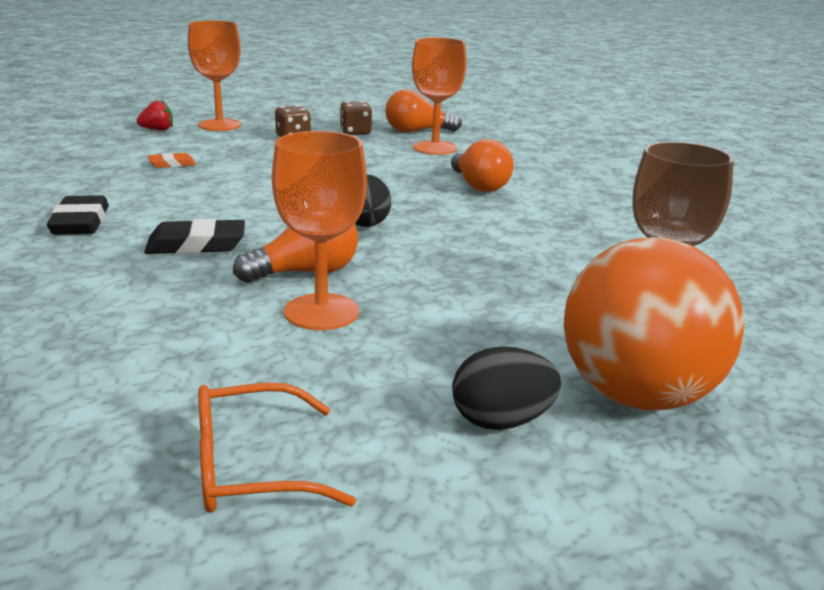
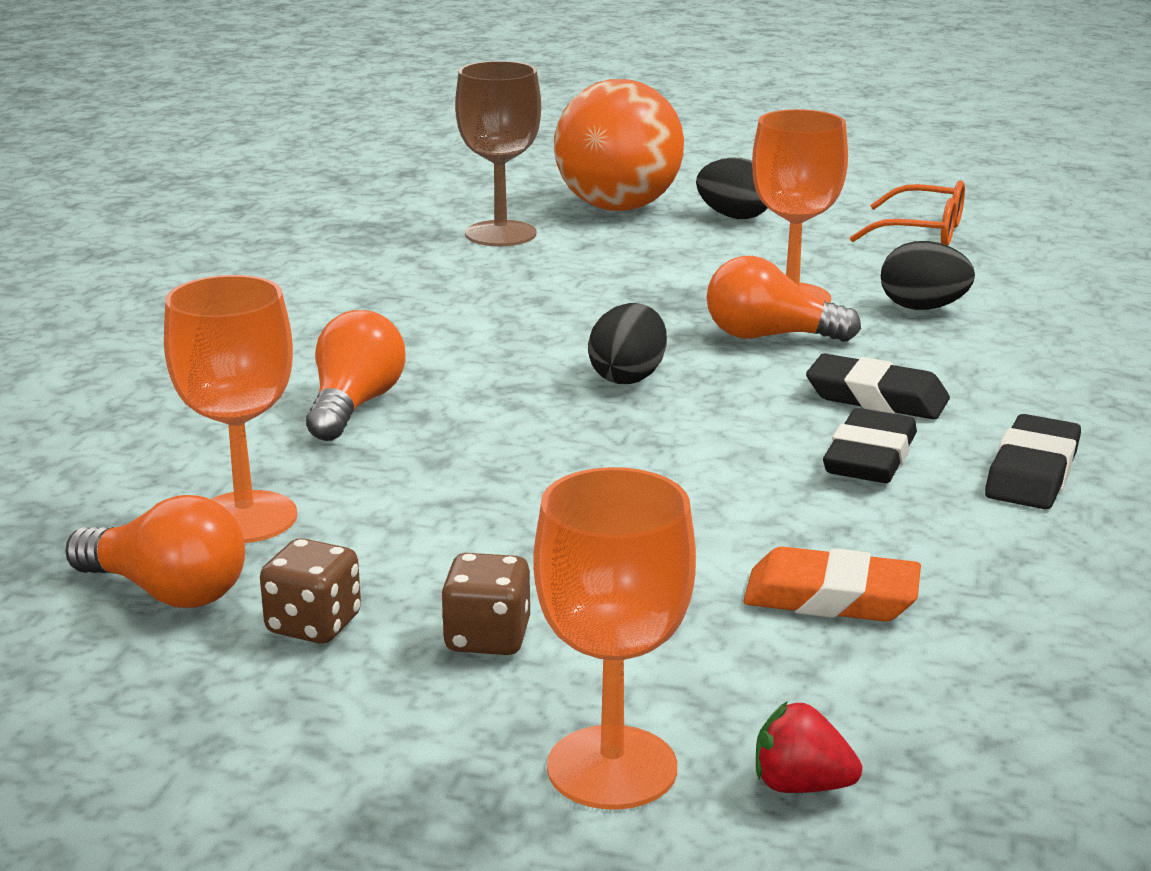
camera: 145 degrees left, 0 degrees up
(172, 164) = (831, 597): orange eraser -> orange eraser, size x1.70
(182, 213) = (870, 457): none -> black eraser
(196, 332) = (922, 308): none -> black egg

